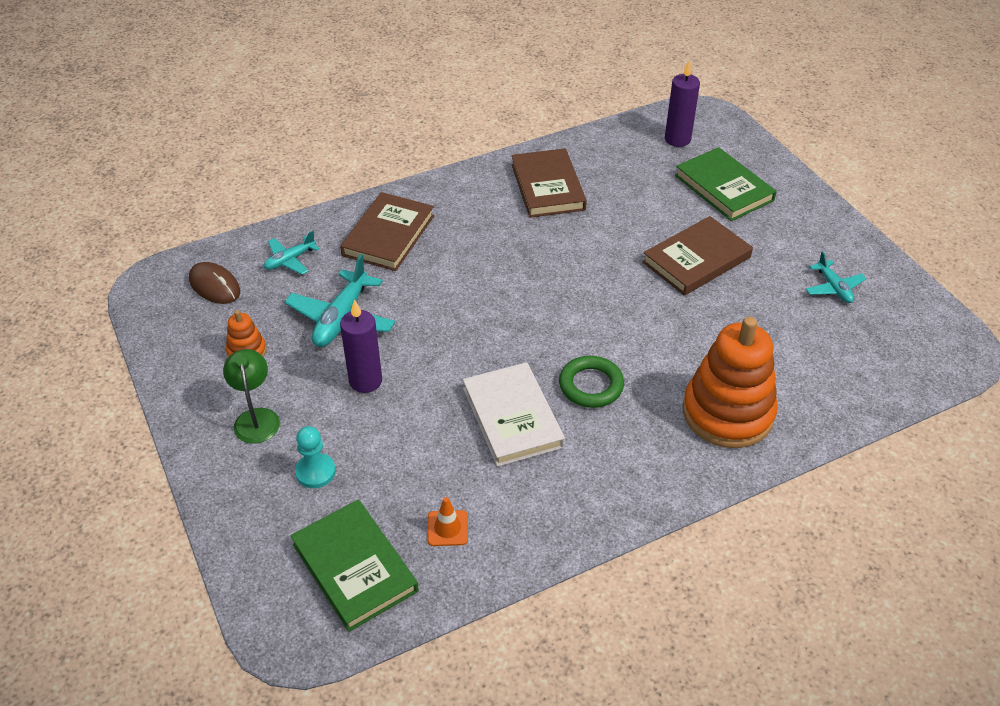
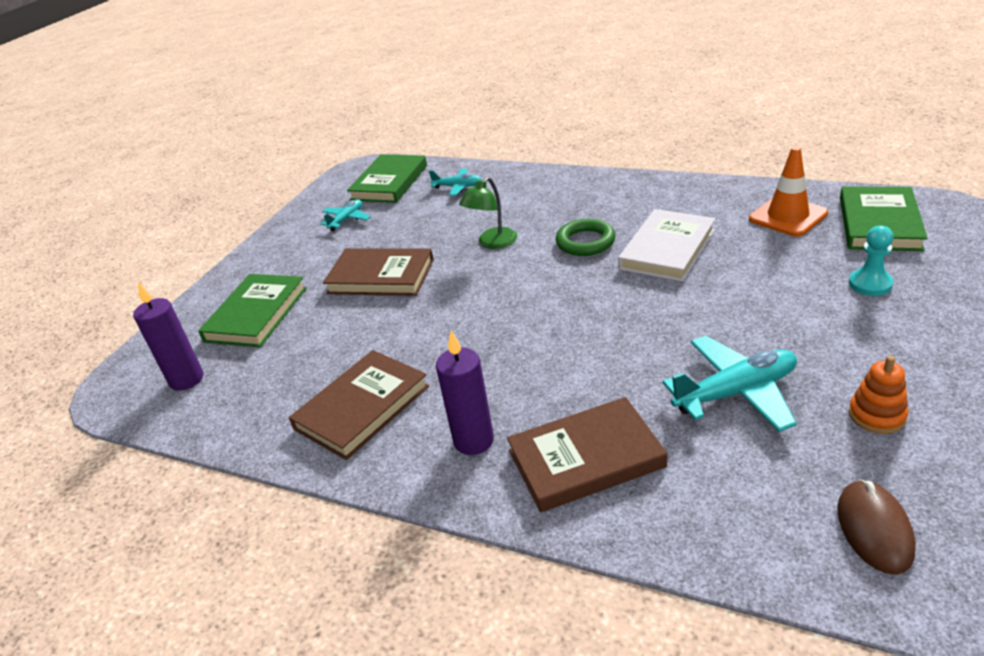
camera: 125 degrees left, 10 degrees down
(256, 418) = (904, 347): green lamp -> green lamp (492, 243)
(290, 260) = (738, 502): turquoise plane -> turquoise plane (458, 187)
(365, 381) = (763, 326): purple candle -> purple candle (473, 441)
(447, 528) = (787, 216): orange traffic cone -> orange traffic cone, size x1.76
(727, 413) = (528, 195): orange stacking toy -> none
(889, 349) = (389, 183): none -> green book

